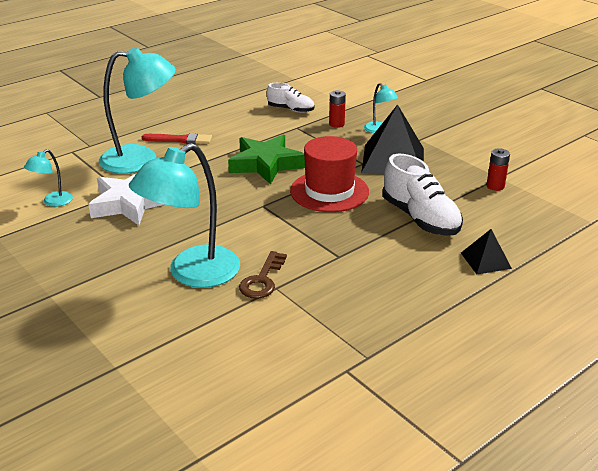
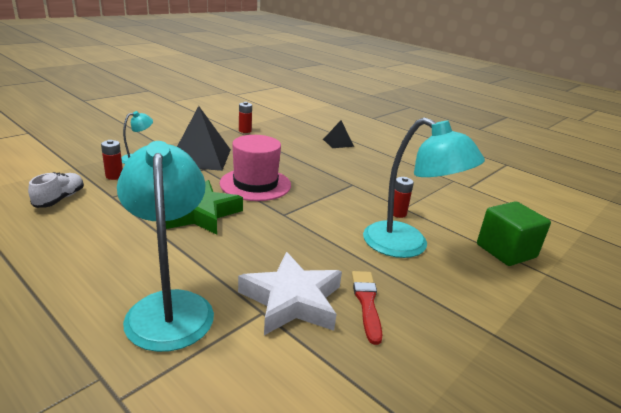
camera: 100 degrees left, 5 degrees down
(53, 202) = (300, 382): turquoise lamp -> none
(167, 348) = (506, 251): none -> green cube
(180, 140) = (115, 276): red brush -> red brush (366, 302)
(262, 280) = (398, 213): brown key -> red battery
(329, 191) = (255, 184): red hat -> pink hat
(420, 218) = (293, 155): white shoe -> none

